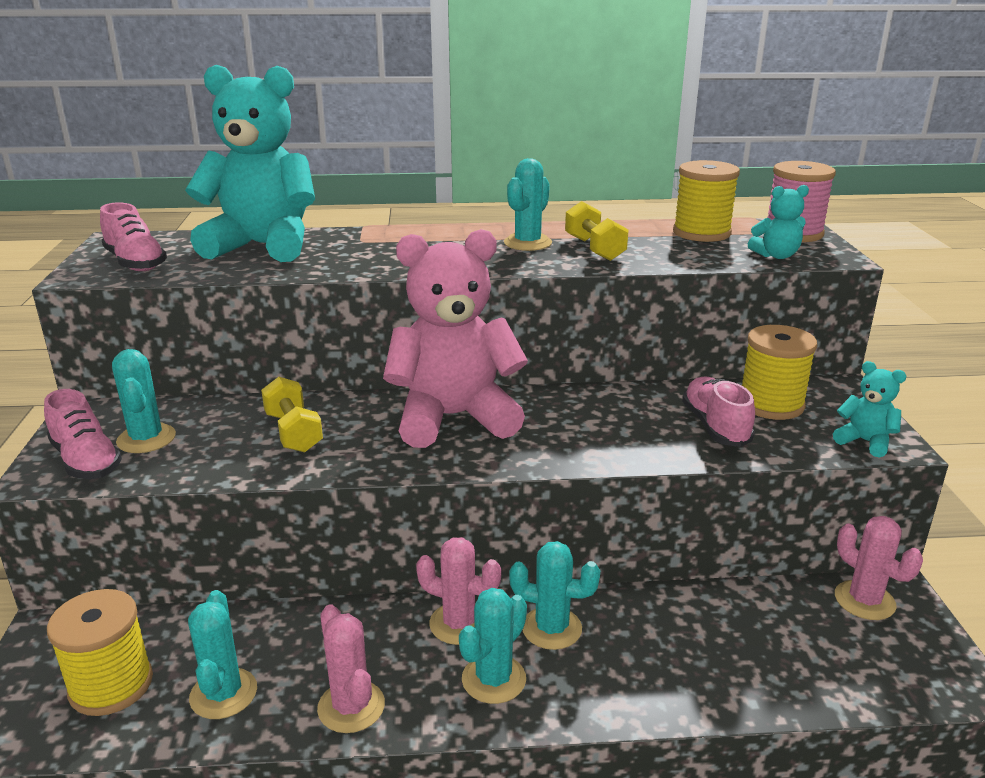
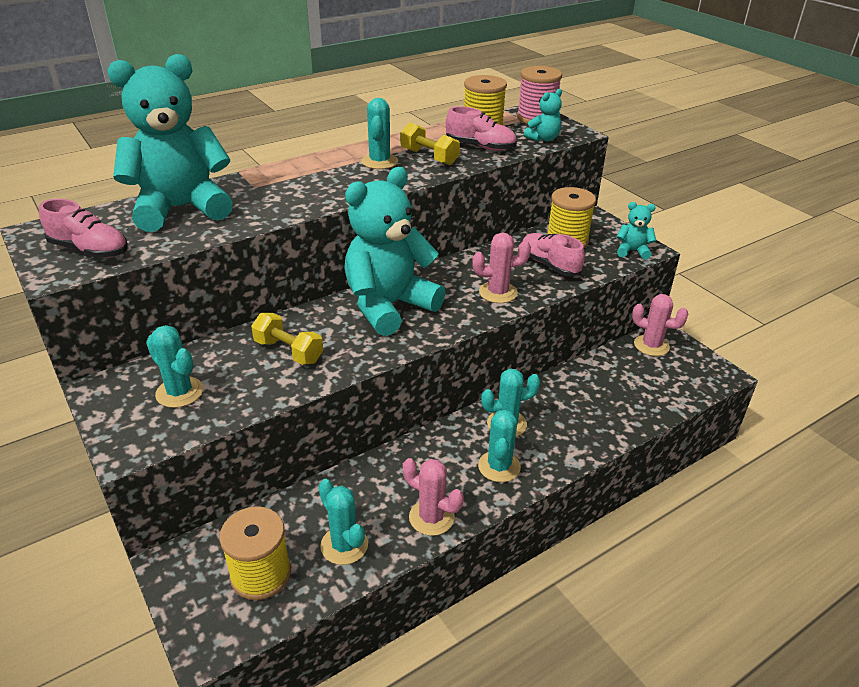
camera: 30 degrees left, 10 degrees up
(86, 461) = (151, 425): pink shoe -> pink shoe (480, 147)
(454, 417) = (389, 306): pink teddy bear -> turquoise teddy bear
(459, 624) = (452, 442): pink cactus -> pink cactus (498, 292)

